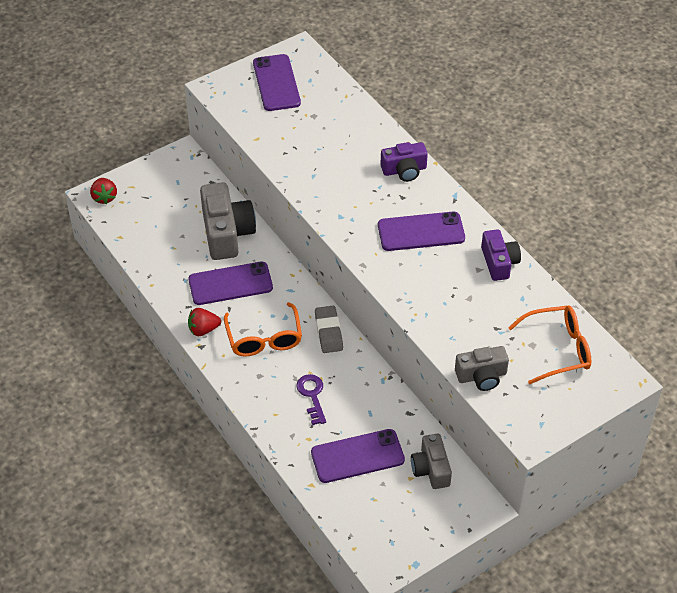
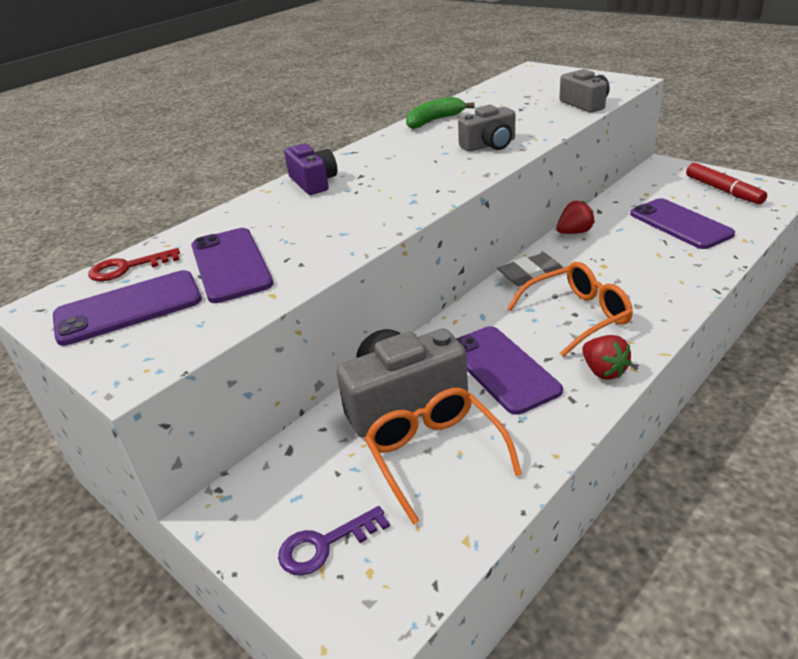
camera: 100 degrees left, 15 degrees down
(104, 197) = (365, 609): red strawberry -> red strawberry (574, 232)
(312, 396) = (631, 264): purple key -> purple key (325, 545)
(324, 80) = (127, 268): none -> red key
(403, 520) = (723, 191): none -> red marker
(421, 232) = (413, 157): purple phone -> purple phone (231, 265)
(431, 469) = (652, 190): grey camera -> grey camera (489, 145)
(499, 262) = (434, 121): purple camera -> green banana
(557, 349) = (523, 88): orange glasses -> orange glasses (436, 456)

